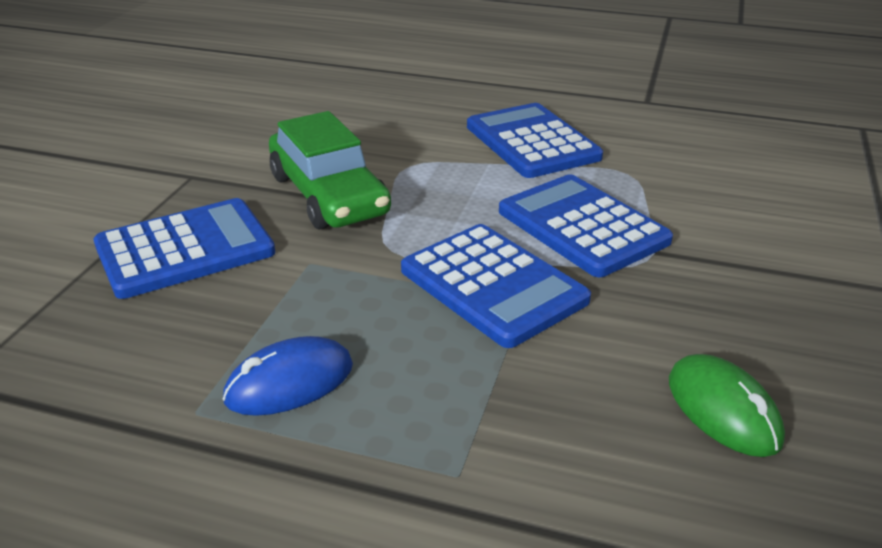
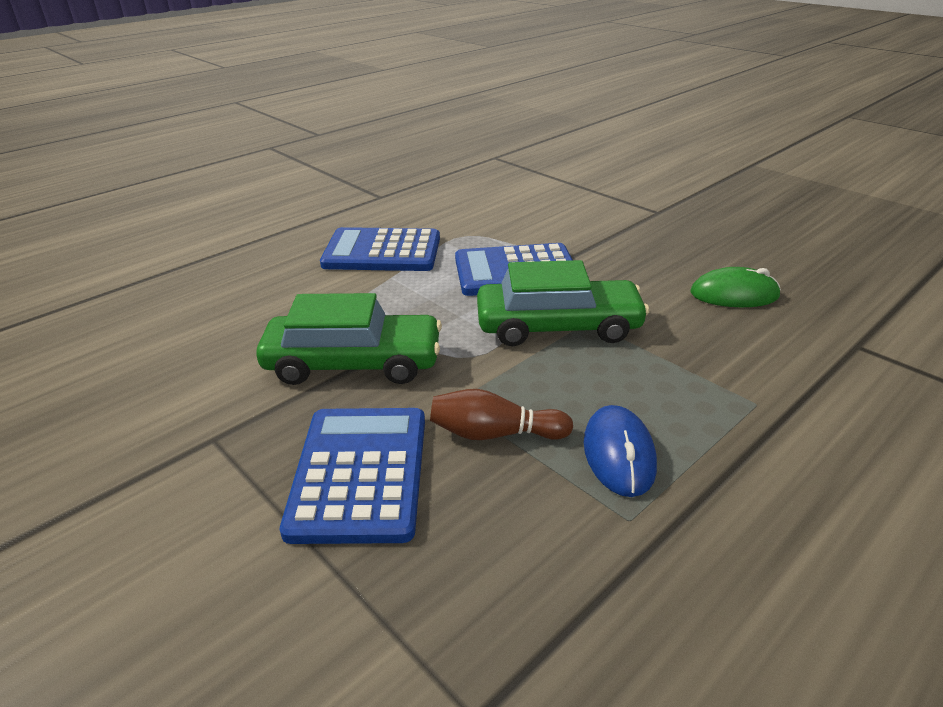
camera: 60 degrees left, 0 degrees up
(276, 298) = (494, 433): none -> brown bowling pin
(493, 285) = (558, 326): blue calculator -> green car

